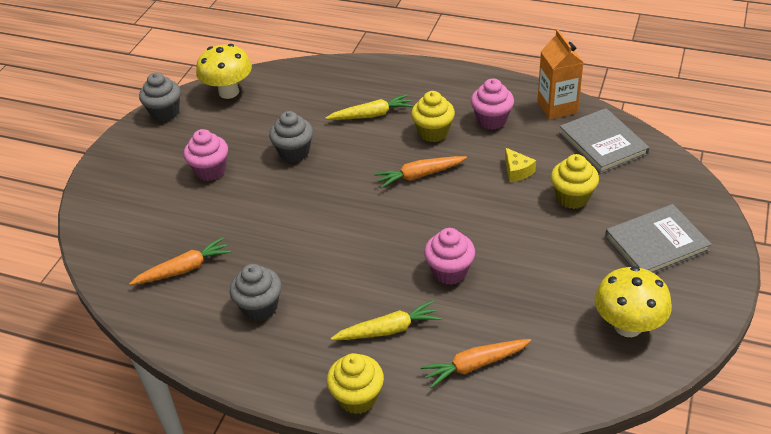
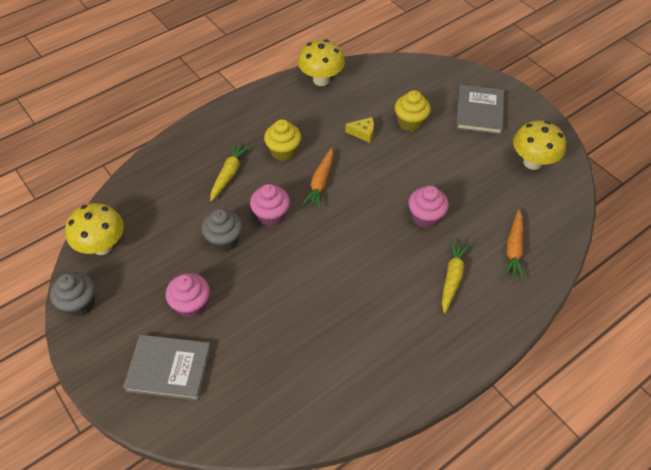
camera: 60 degrees left, 10 degrees up
(184, 269) = (292, 376): orange carrot -> none
(260, 307) = (374, 343): grey cupcake -> none
(357, 398) = (500, 325): yellow cupcake -> none
(491, 120) = (301, 116): pink cupcake -> pink cupcake (271, 216)
(557, 107) = (321, 80): orange carton -> yellow mushroom
(603, 143) = (375, 81): grey book -> grey book (169, 368)

